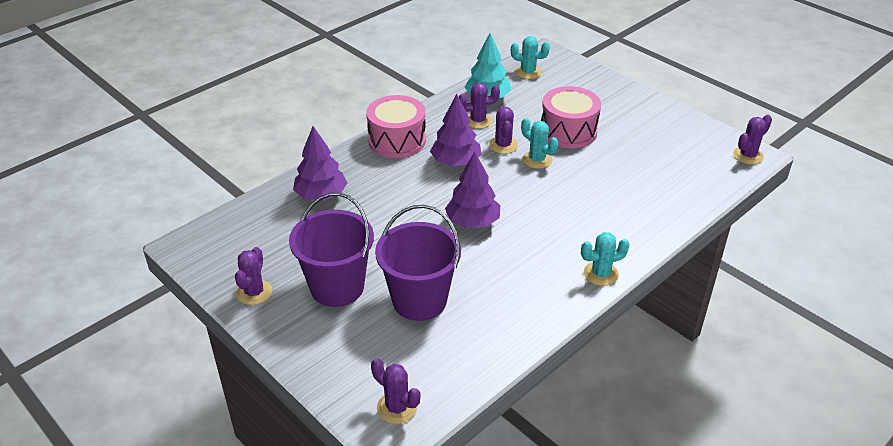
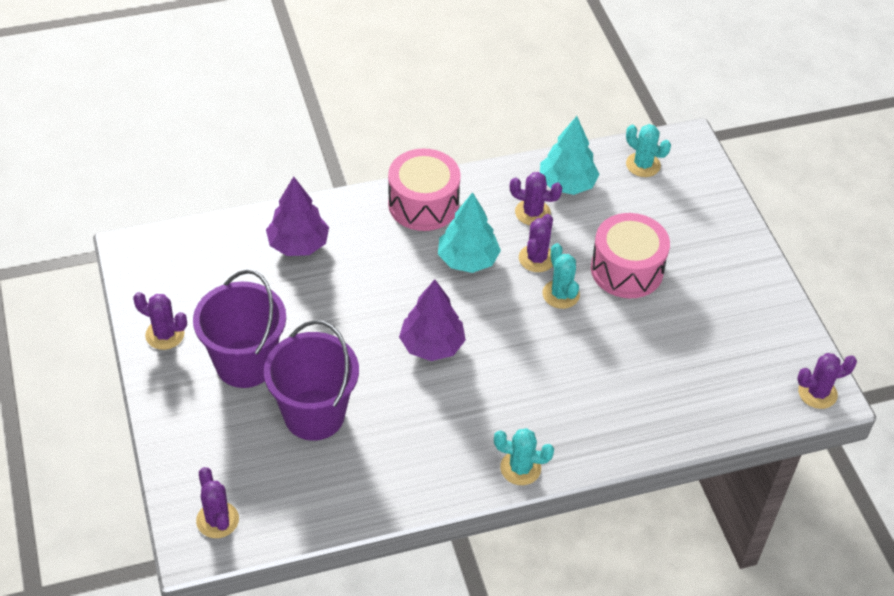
camera: 25 degrees right, 10 degrees up
(254, 292) = (165, 334): purple cactus -> purple cactus turned 75 degrees clockwise
(456, 162) = (468, 260): purple tree -> turquoise tree

